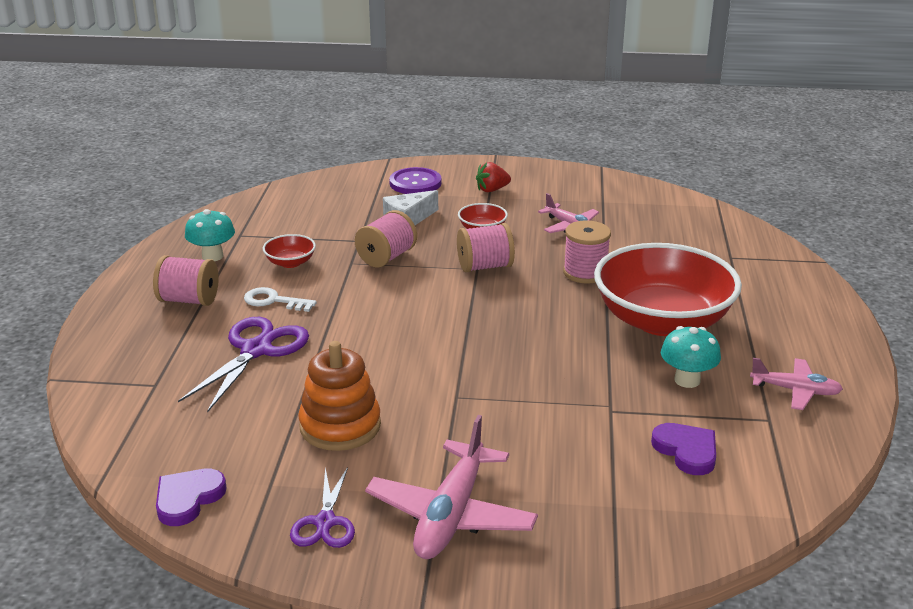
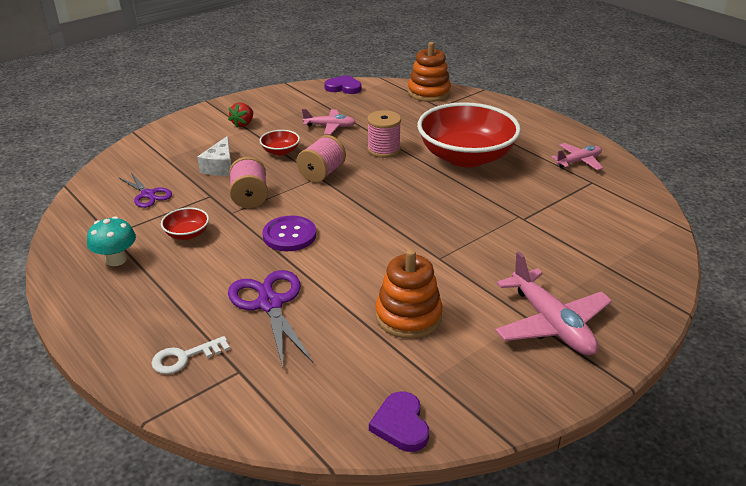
camera: 45 degrees left, 5 degrees up
(189, 300) = (155, 300): pink spool -> none
(274, 301) = (222, 265): white key -> white key (185, 357)
(325, 522) = (501, 376): purple scissors -> purple scissors (148, 195)
(415, 183) = (183, 141): purple button -> purple button (289, 235)
(686, 451) = (588, 218): purple heart -> purple heart (343, 87)
(687, 380) = (529, 182): turquoise mushroom -> none
(745, 237) = (429, 92): none -> orange stacking toy

